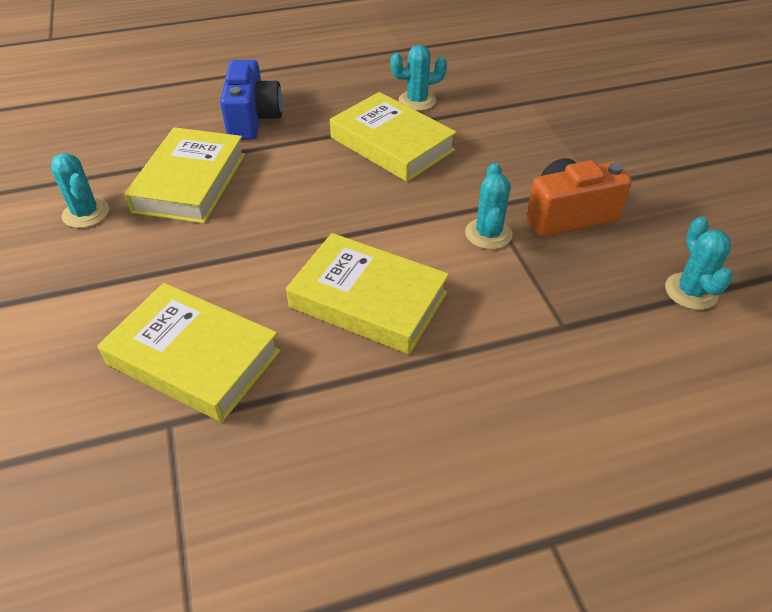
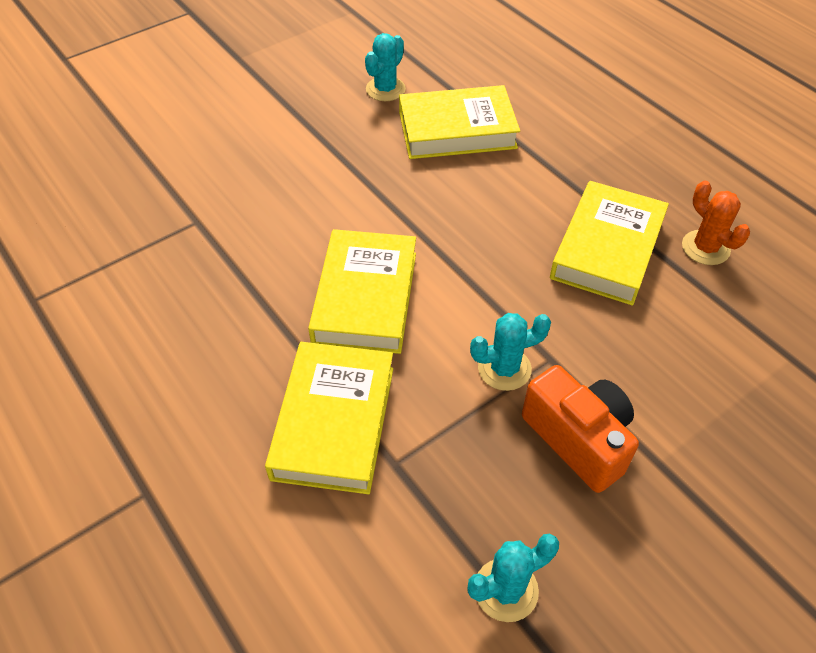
camera: 70 degrees right, 5 degrees up
(193, 358) = (259, 211): yellow book -> yellow book (333, 422)
(253, 119) = (575, 134): blue camera -> none
(417, 101) = (705, 248): turquoise cactus -> orange cactus

